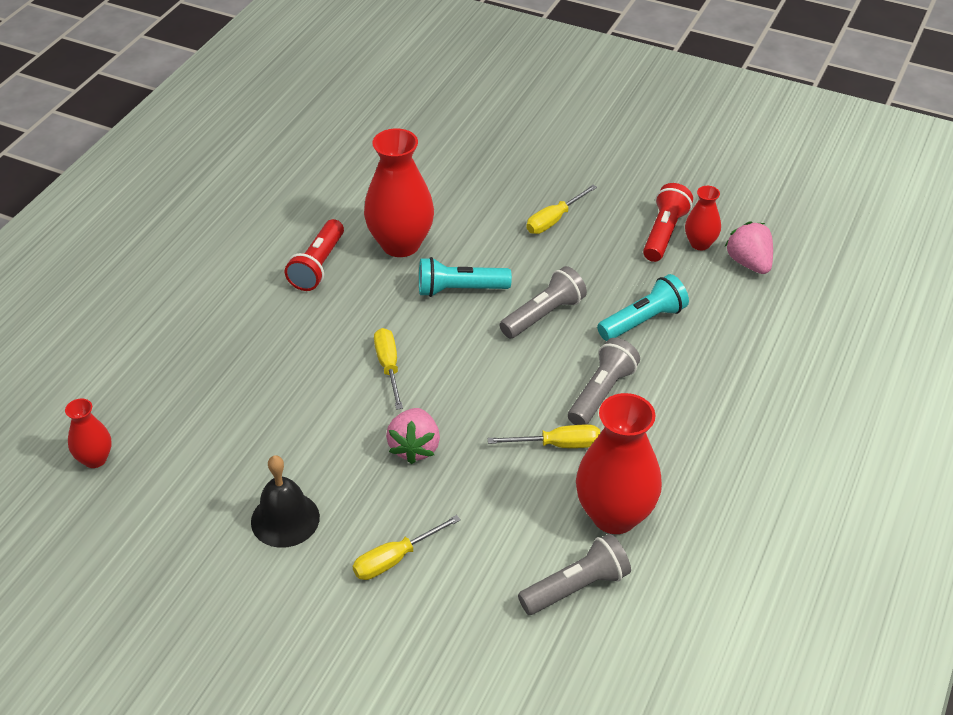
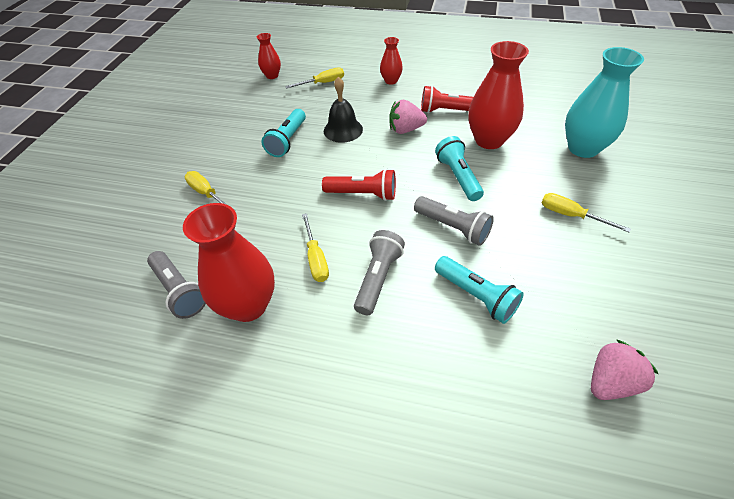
camera: 80 degrees right, 5 degrees up
(285, 519) = (236, 144): black bell -> black bell (343, 130)
(306, 452) = (287, 141): none -> turquoise flashlight
(388, 367) = (368, 158): yellow screwdriver -> yellow screwdriver (323, 83)
(414, 447) = (299, 184): pink strawberry -> pink strawberry (405, 130)
(450, 174) = (583, 148): none -> turquoise vase
(601, 393) = (378, 278): grey flashlight -> grey flashlight turned 90 degrees counterclockwise
(664, 233) = (607, 297): red flashlight -> red flashlight (363, 194)
(700, 243) = (612, 330): red vase -> red vase (391, 81)

